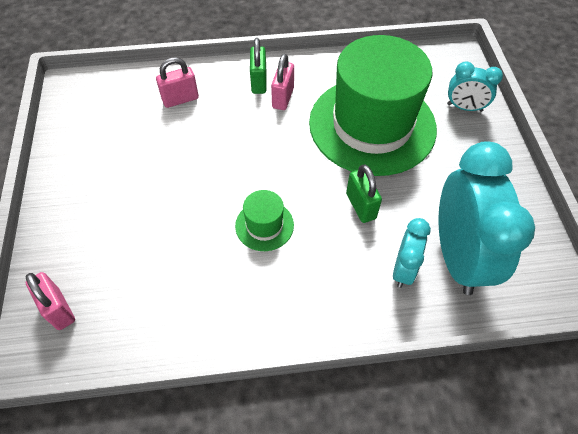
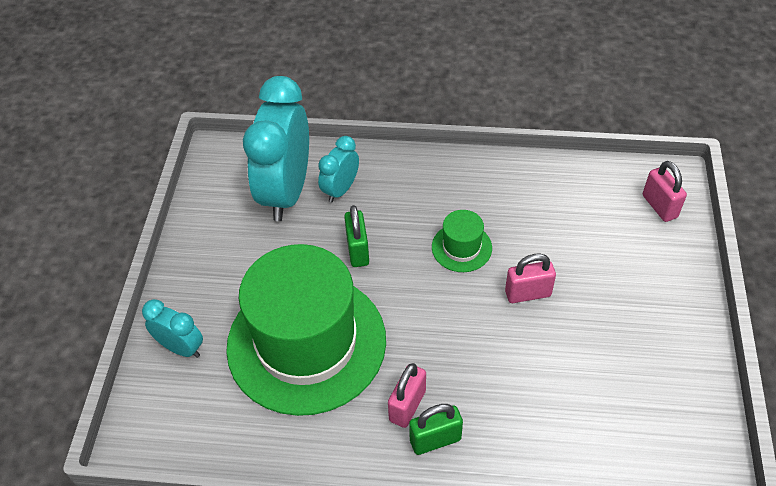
camera: 165 degrees left, 5 degrees down
(180, 99) = (548, 429): pink padlock -> pink padlock (528, 293)
(259, 82) = (435, 440): green padlock -> green padlock turned 60 degrees clockwise

